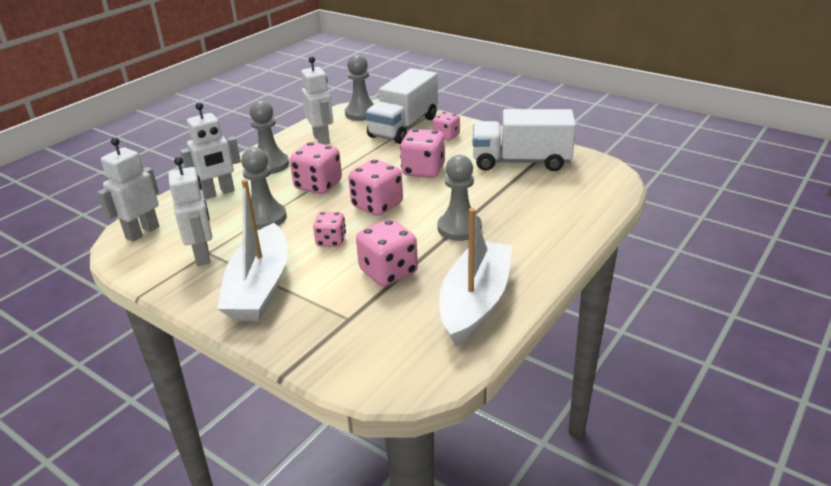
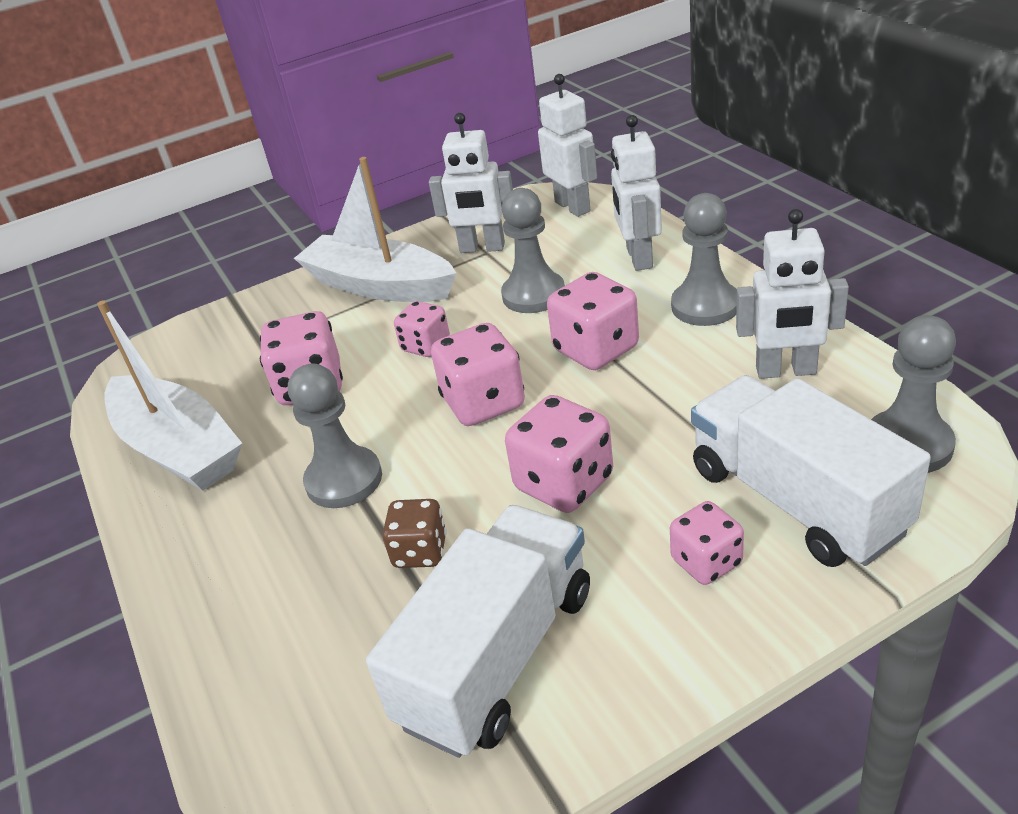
camera: 120 degrees right, 5 degrees up
(487, 192) = (420, 551): none -> brown dice

